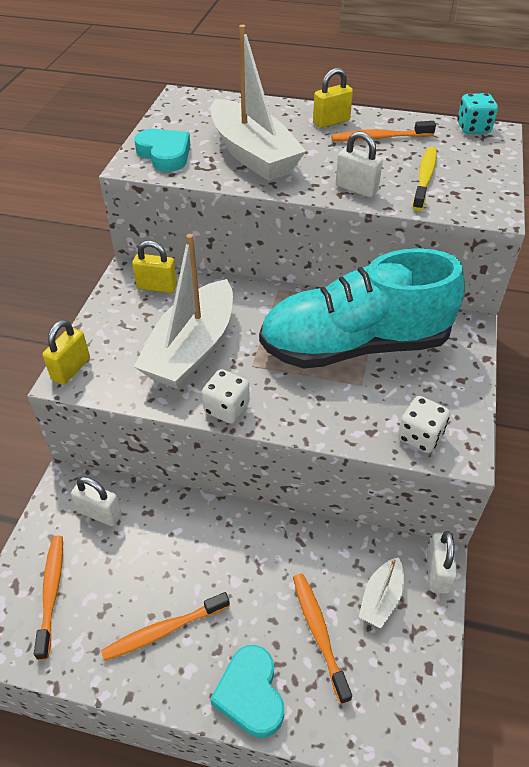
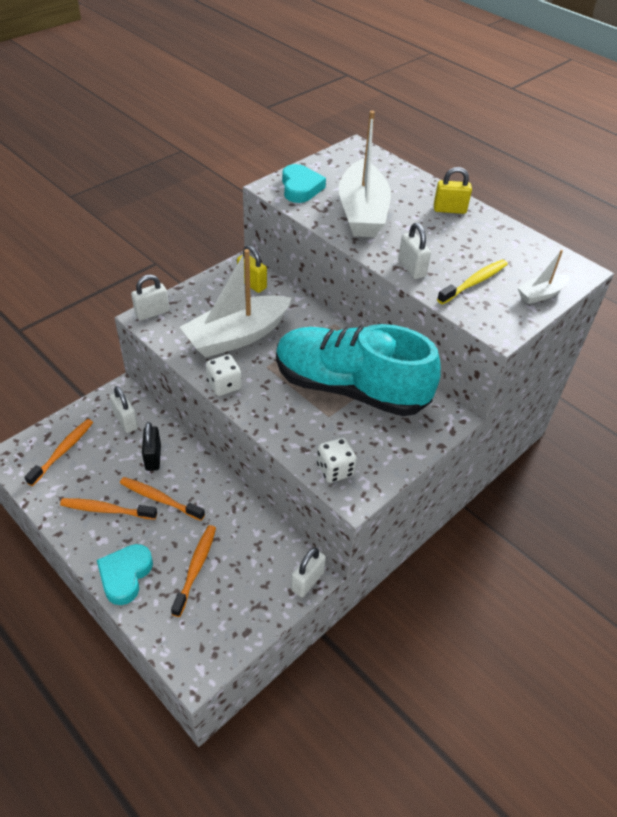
camera: 30 degrees right, 0 degrees up
(71, 369) = (152, 313): yellow padlock -> white padlock
(167, 537) = (153, 458): none -> black padlock
(380, 138) = (474, 237): orange toothbrush -> orange toothbrush (160, 499)
(381, 598) = (254, 573): white boat -> white boat (541, 294)
(473, 128) = (563, 260): turquoise dice -> none

